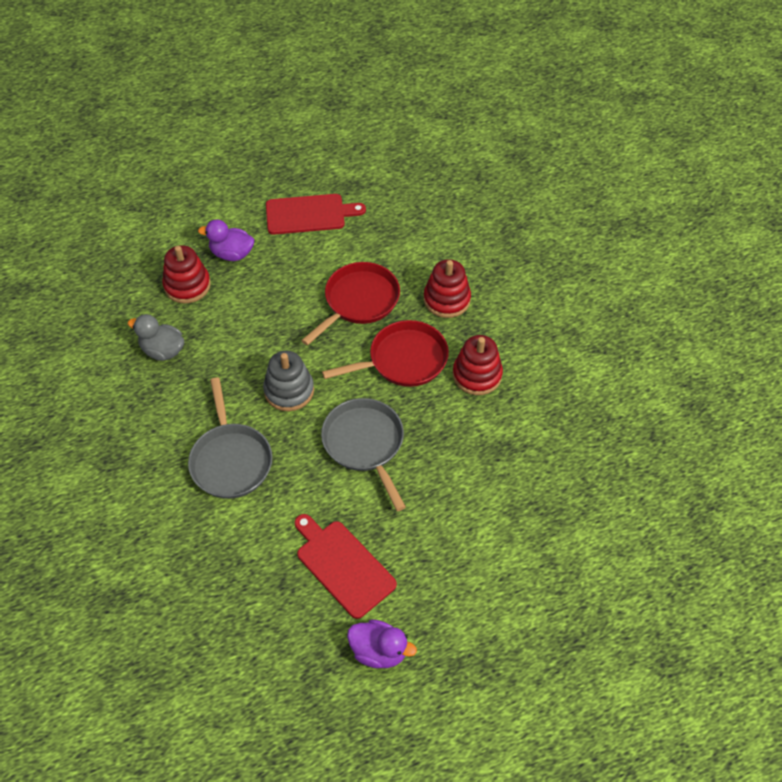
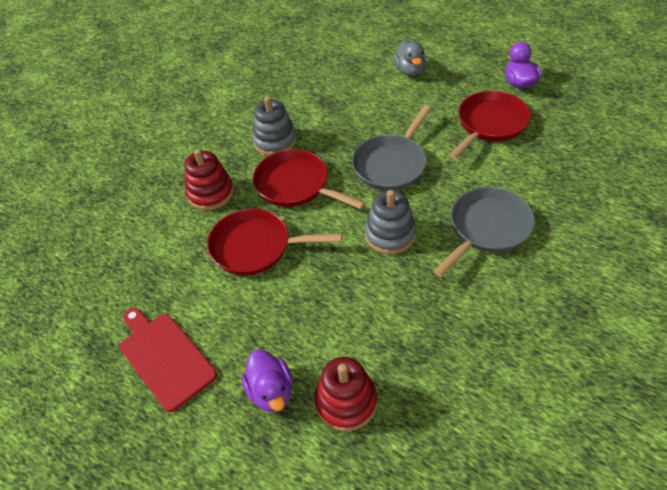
camera: 120 degrees left, 5 degrees down
(163, 350) = (440, 359): grey duck -> grey duck (410, 71)
(343, 566) = (490, 124): red cutting board -> red pan
(477, 375) = (275, 141): red stacking toy -> grey stacking toy

